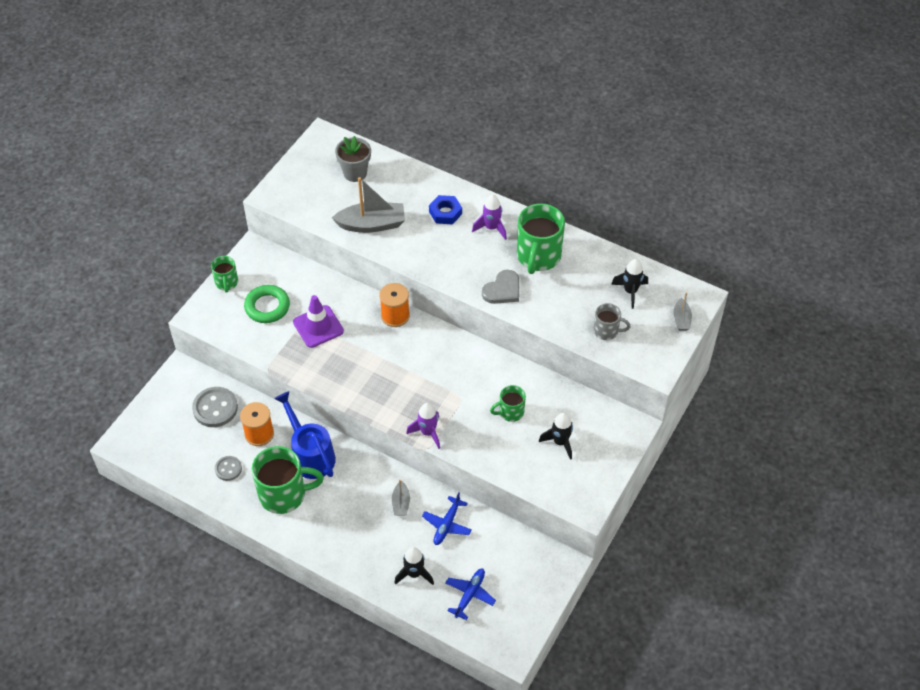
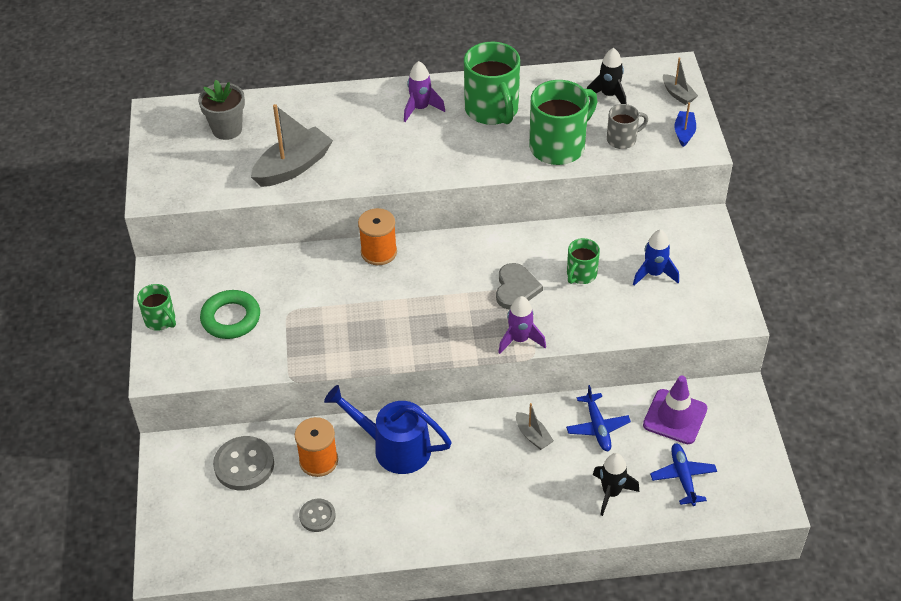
camera: 35 degrees left, 5 degrees down
(284, 494) = (403, 503): green mug -> green mug (559, 146)
(318, 326) = (306, 306): purple traffic cone -> purple traffic cone (675, 417)
(445, 212) = (360, 118): blue nut -> none
(502, 290) = (488, 156): grey heart -> grey heart (516, 288)
(560, 442) = (654, 274): black rocket -> blue rocket
(656, 351) = (684, 133): none -> blue boat

